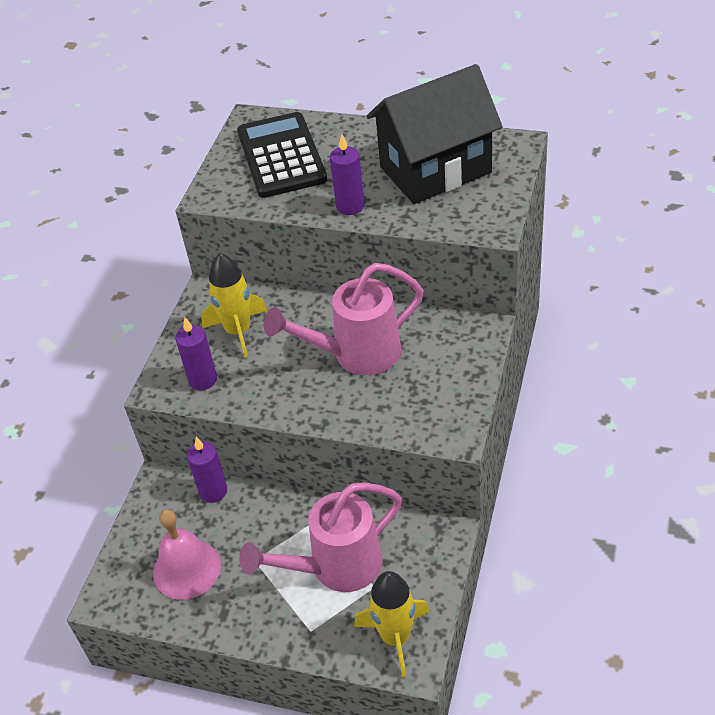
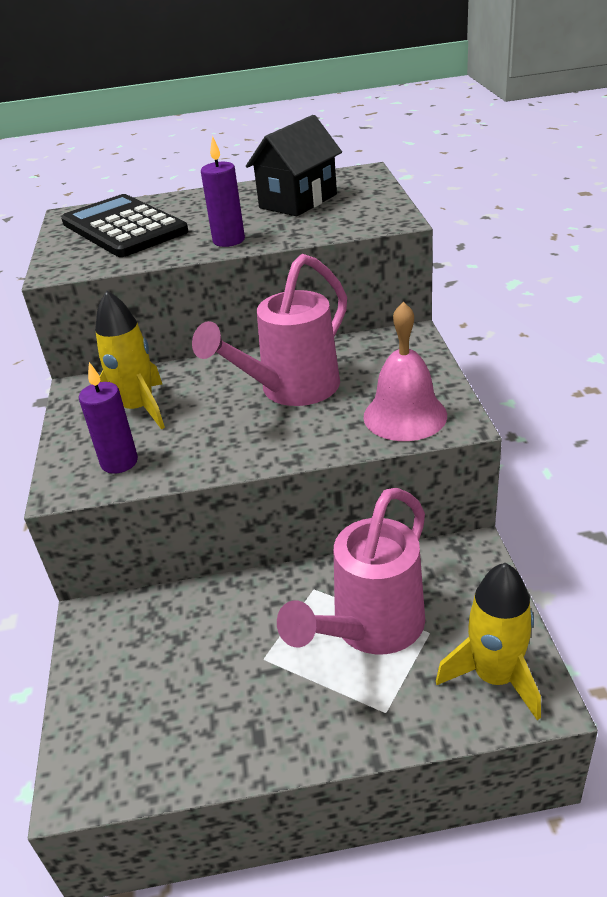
camera: 25 degrees left, 10 degrees down
(187, 569) = (178, 702): pink bell -> pink bell (405, 415)
(213, 491) = (168, 603): purple candle -> none
(435, 170) = (298, 201): black house -> black house, size x0.66

